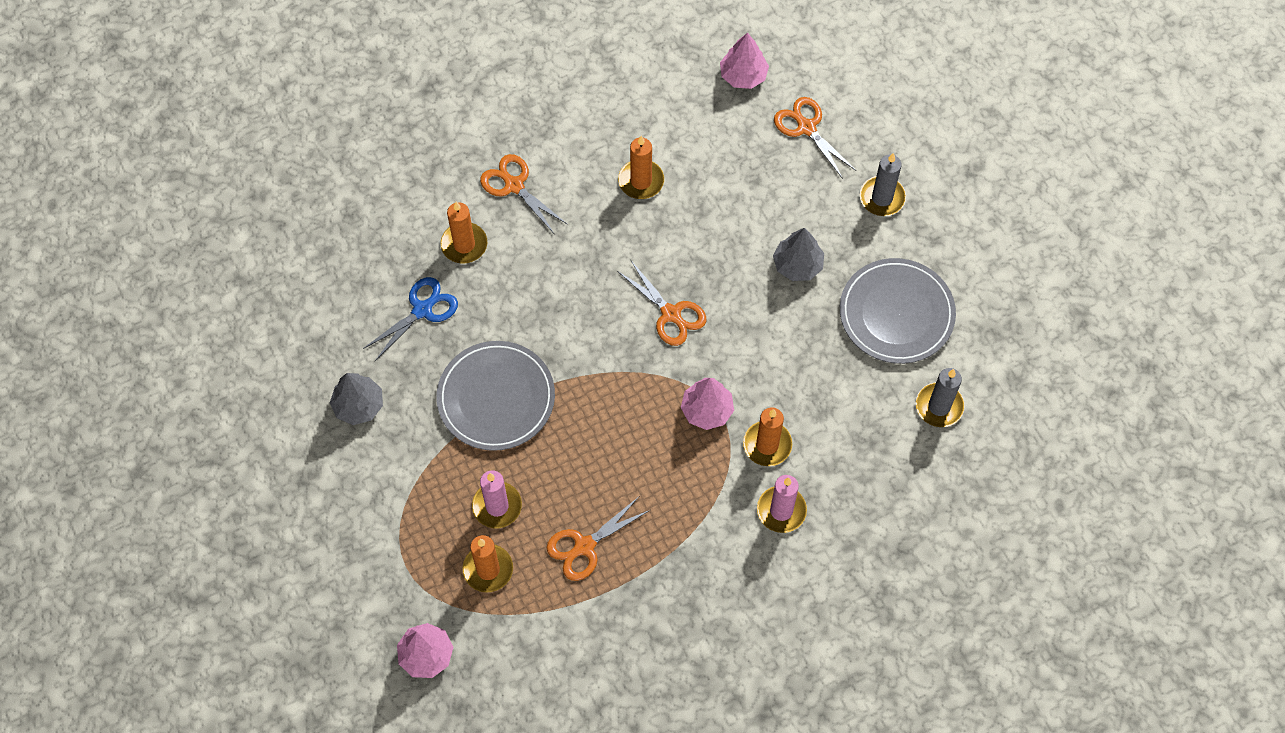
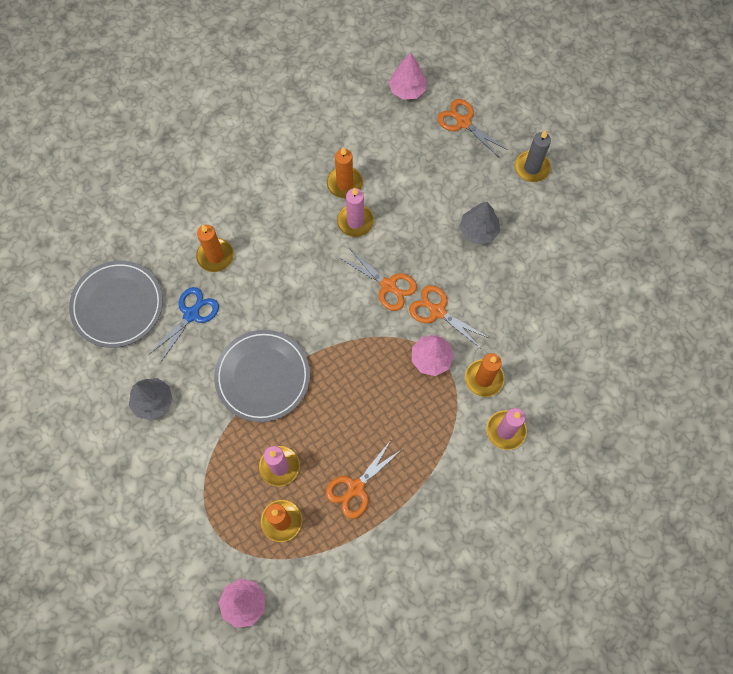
camera: 10 degrees left, 5 degrees up
(514, 185) = (246, 203): orange scissors -> orange scissors (437, 311)
(645, 230) = (355, 221): none -> pink candle
(896, 313) = (562, 257): grey plate -> grey plate (117, 305)
(939, 406) = (610, 325): grey candle -> none

